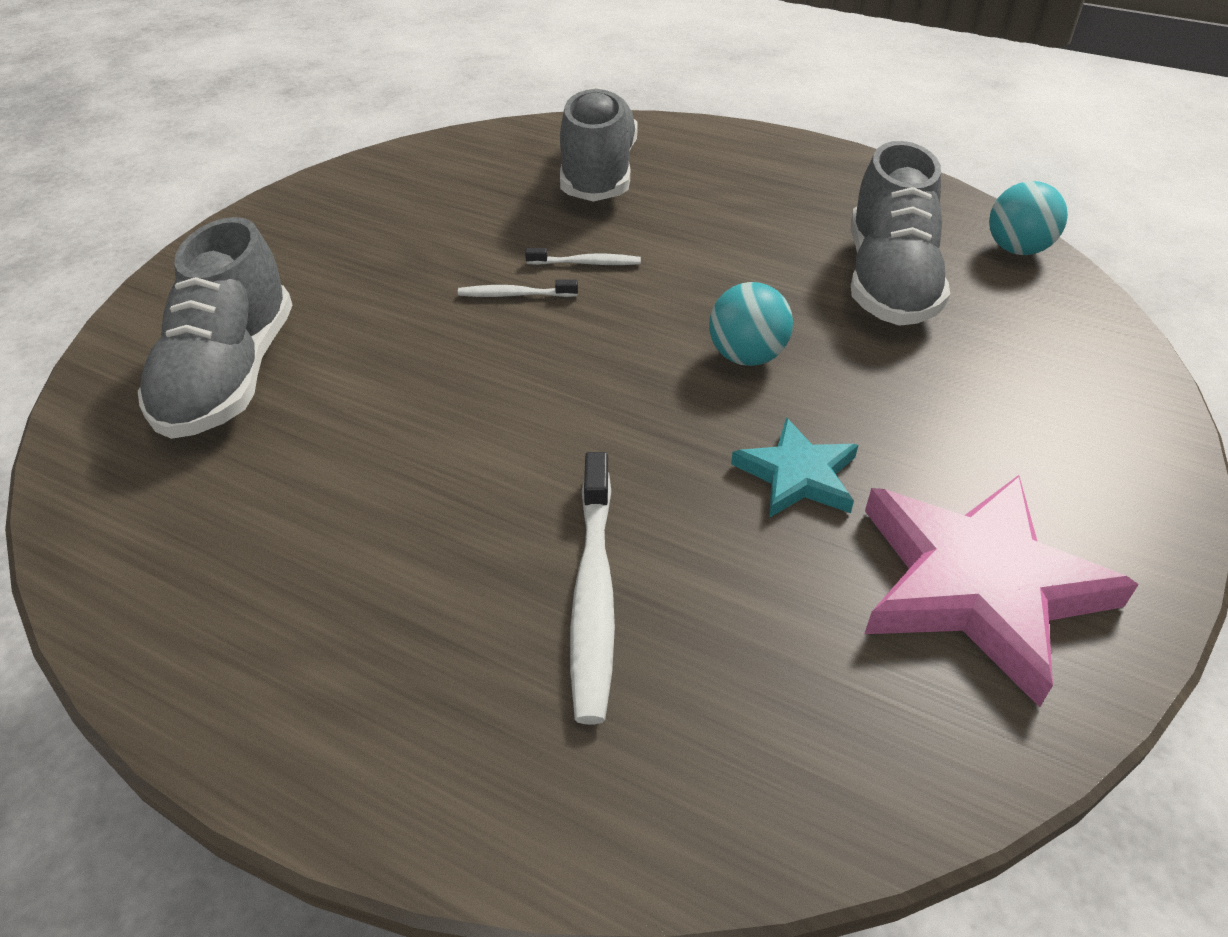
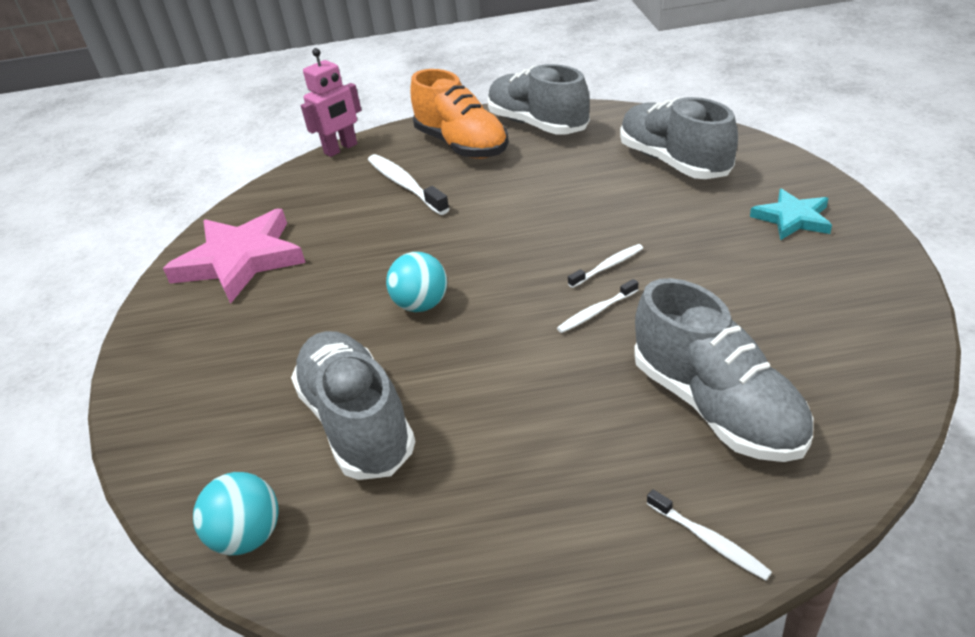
camera: 150 degrees right, 5 degrees down
(216, 601) = (537, 125): none -> grey shoe
(394, 643) = (461, 145): none -> orange shoe
(619, 856) = (341, 149): none -> pink robot
(696, 134) = (709, 540): none -> white toothbrush
(797, 475) = (348, 261): turquoise star -> turquoise star (792, 218)

